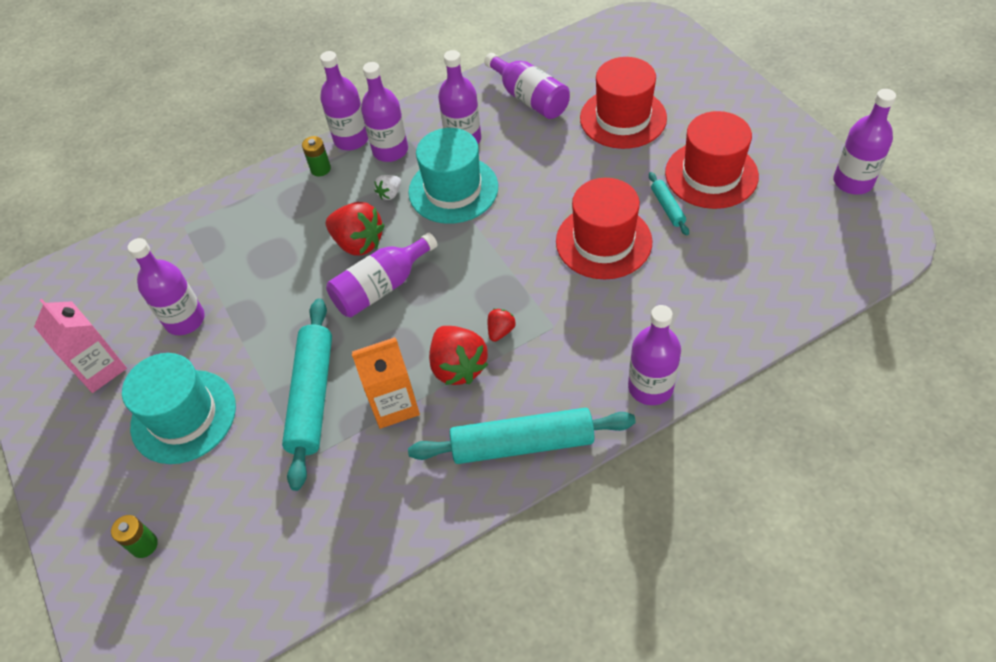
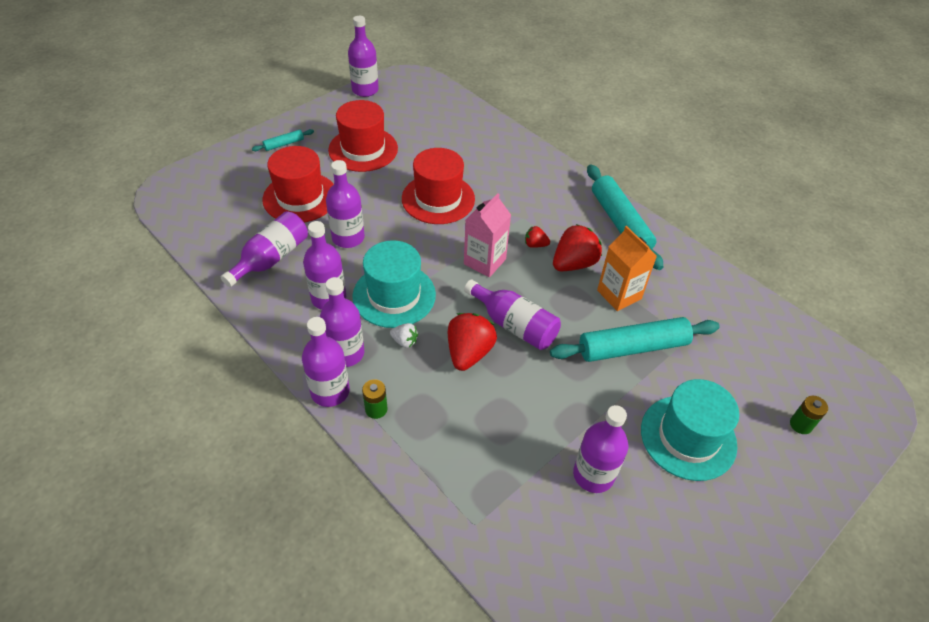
camera: 110 degrees left, 5 degrees down
(100, 369) = (673, 535): pink carton -> pink carton (484, 261)
(650, 387) = (556, 170): purple bottle -> purple bottle (348, 238)
(667, 207) = (399, 169): turquoise rolling pin -> turquoise rolling pin (284, 144)

